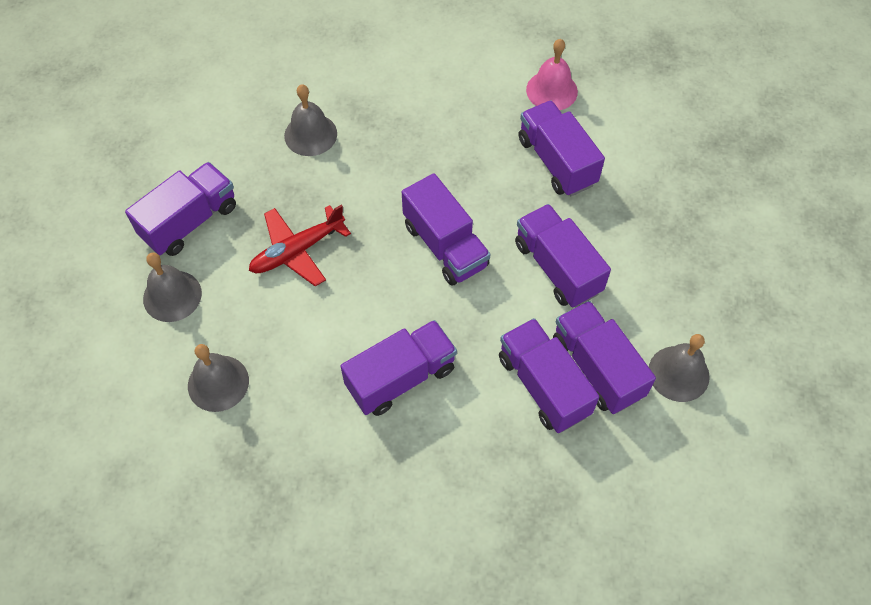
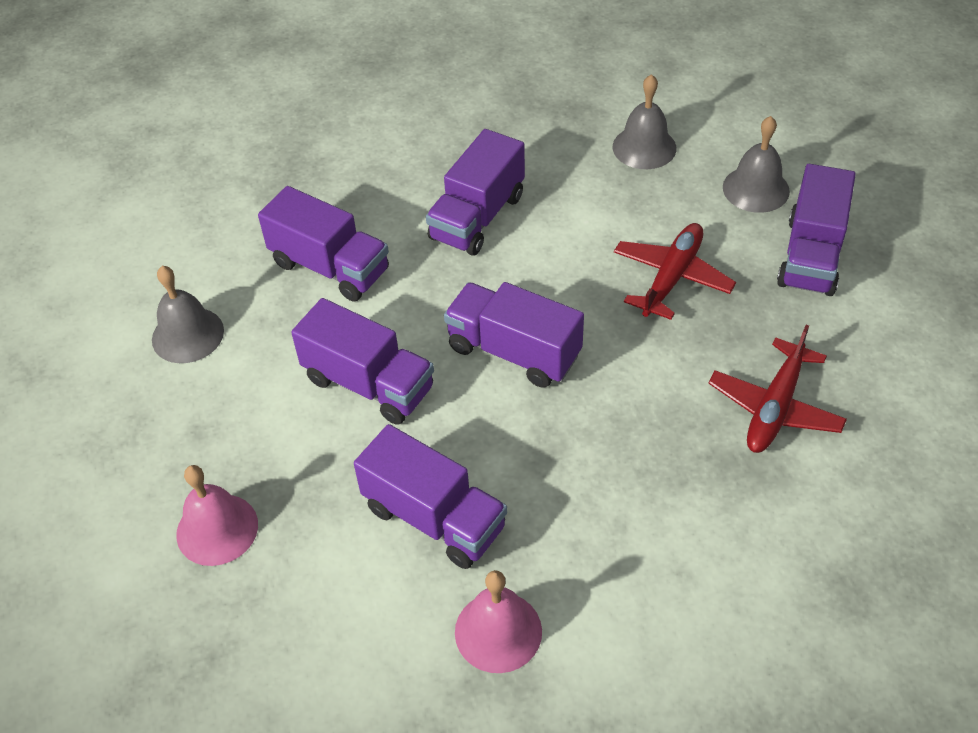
camera: 155 degrees right, 10 degrees down
(310, 134) = (775, 407): grey bell -> red plane
(597, 367) = (280, 304): purple truck -> none
(694, 212) = (217, 529): none -> pink bell

